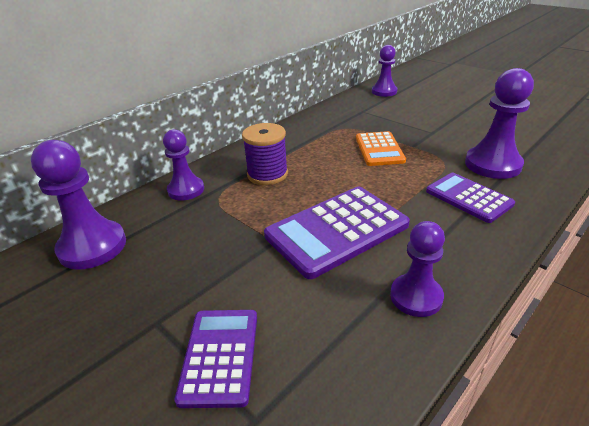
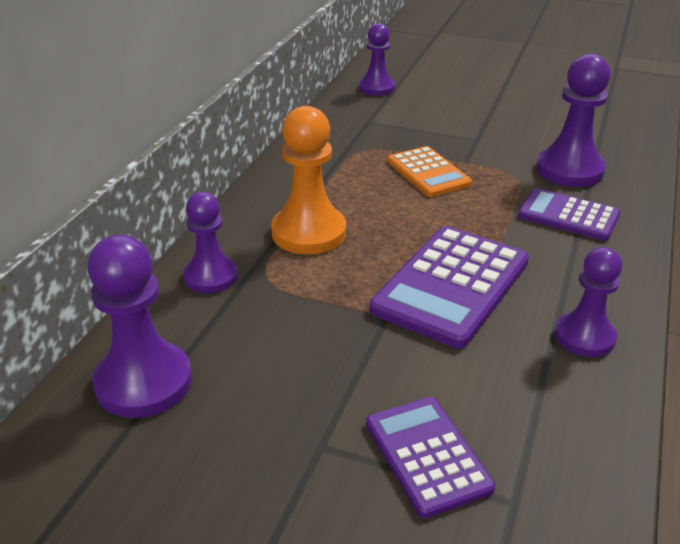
camera: 25 degrees left, 0 degrees up
(267, 174) = (309, 233): purple spool -> orange pawn

